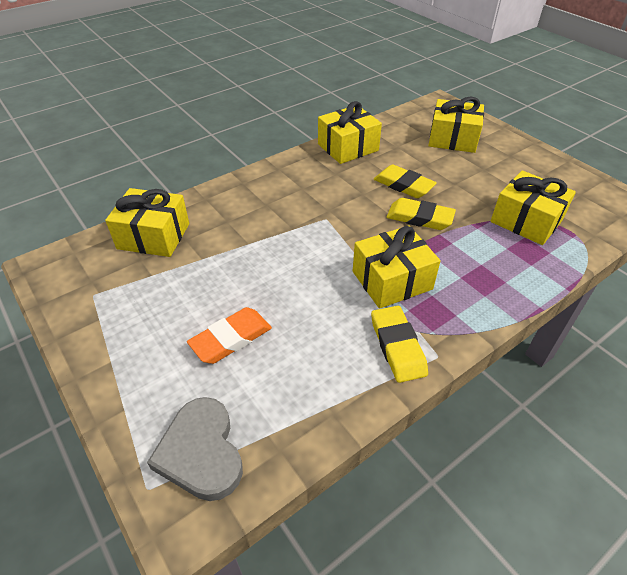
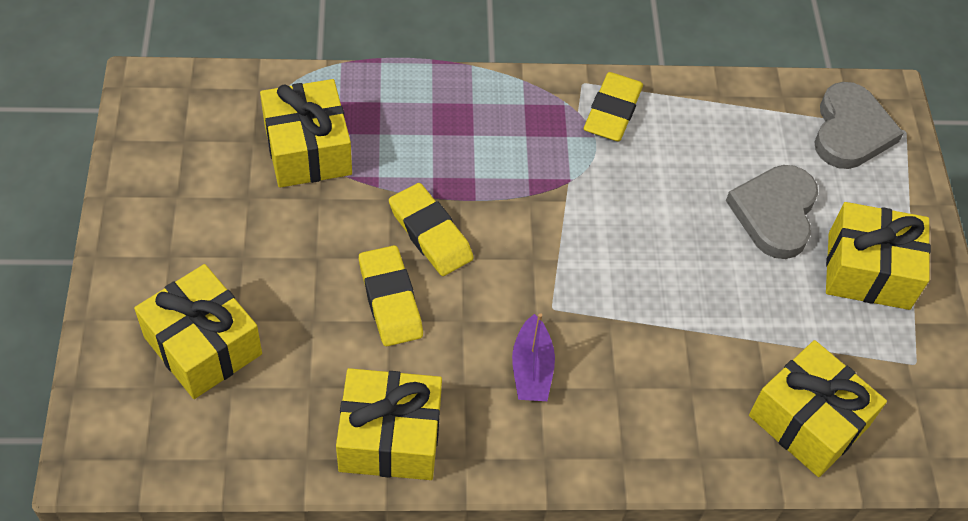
camera: 150 degrees left, 10 degrees up
(231, 338) = (775, 213): orange eraser -> grey heart
(312, 192) = (531, 369): none -> purple boat
(392, 280) = (551, 176): yellow gift -> yellow gift (868, 270)

